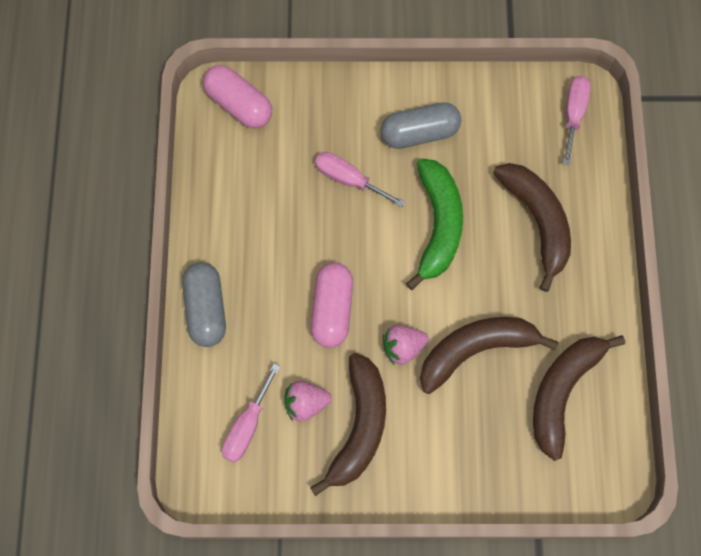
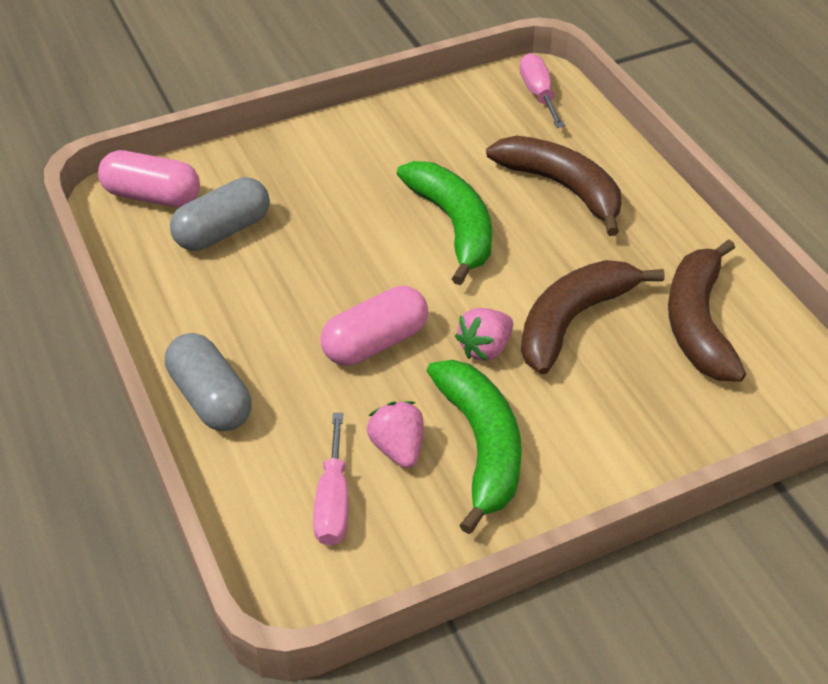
camera: 25 degrees left, 25 degrees down
(306, 403) = (398, 448): pink strawberry -> pink strawberry turned 105 degrees clockwise
(332, 309) = (375, 343): pink capsule -> pink capsule turned 75 degrees clockwise
(348, 179) = (323, 219): pink screwdriver -> none
(359, 426) = (481, 446): brown banana -> green banana
(419, 133) = (382, 157): grey capsule -> grey capsule (223, 231)

